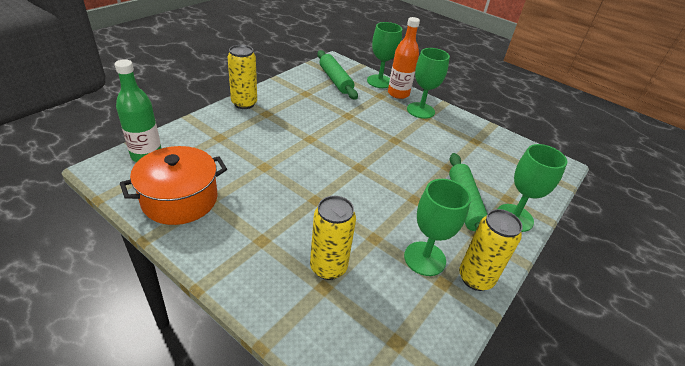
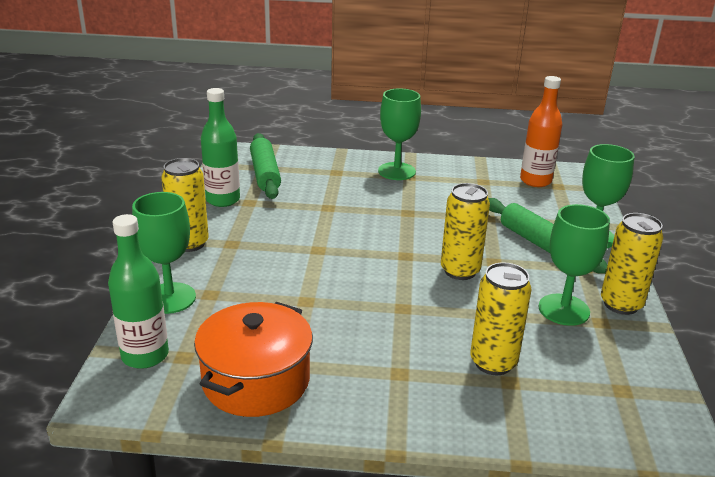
camera: 30 degrees left, 10 degrees down
(292, 86) = (223, 200): none -> green bottle
(335, 80) = (265, 174): green rolling pin -> green rolling pin turned 45 degrees clockwise
(379, 81) = (316, 156): green goblet -> green goblet (170, 298)
(382, 194) = (460, 271): none -> yellow can
(398, 94) = (353, 162): orange bottle -> orange bottle (535, 181)

